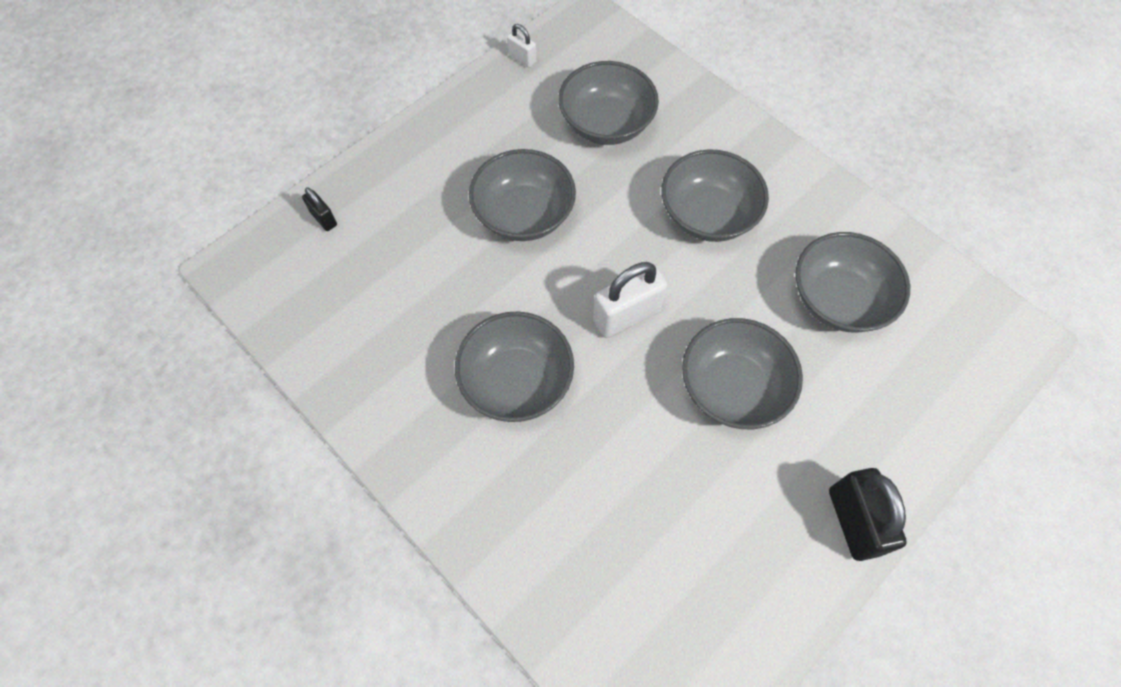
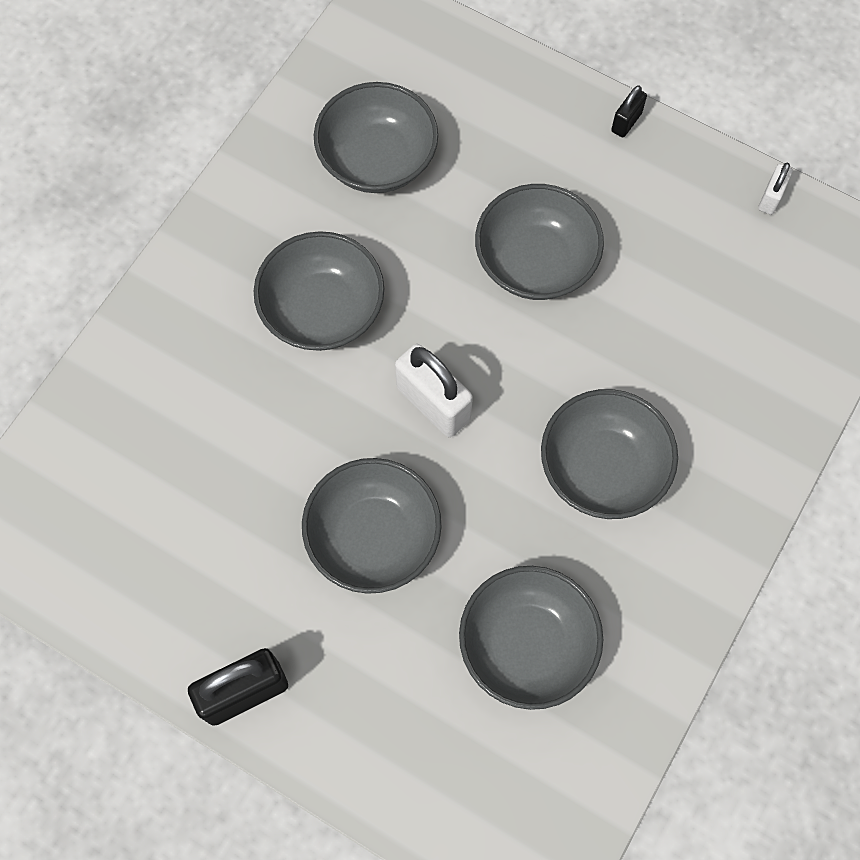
camera: 75 degrees right, 5 degrees up
(324, 218) = (464, 65): black padlock -> black padlock (626, 122)
(606, 124) = (702, 320): grey bowl -> grey bowl (377, 159)

